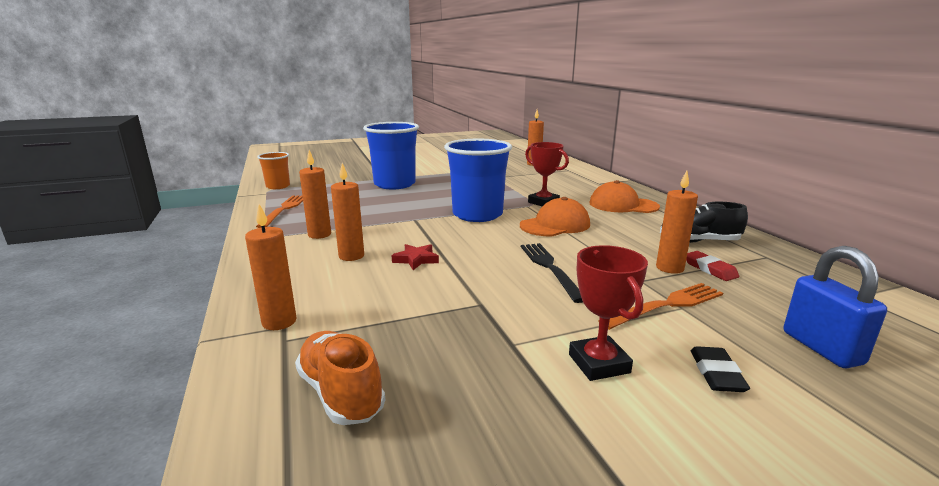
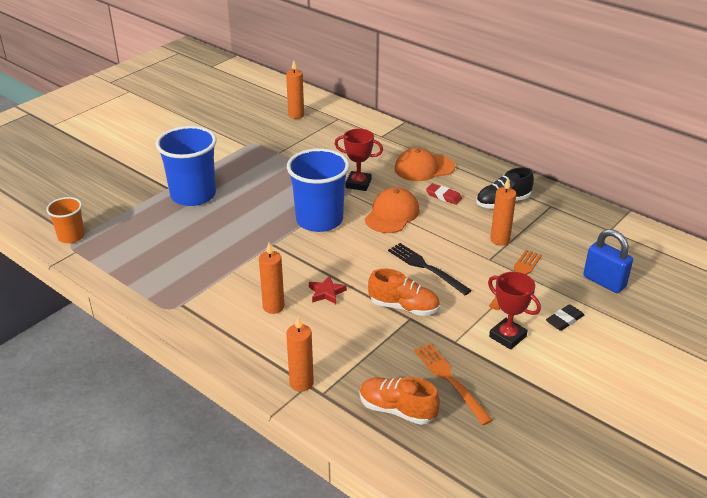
camera: 30 degrees left, 15 degrees up
(284, 209) = (134, 270): orange fork -> orange fork (450, 380)
(319, 235) = (215, 292): orange candle -> none
(484, 292) = (404, 307): none -> orange shoe
(710, 269) = (524, 232): red eraser -> red eraser (443, 196)
(716, 373) = (564, 320): black eraser -> black eraser turned 75 degrees clockwise

